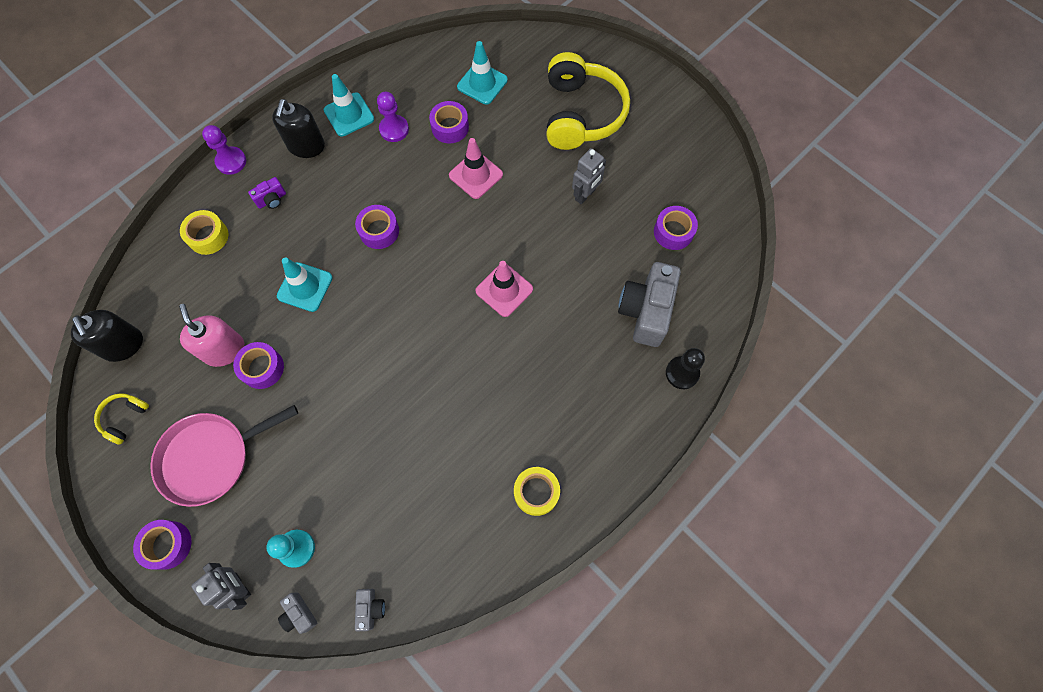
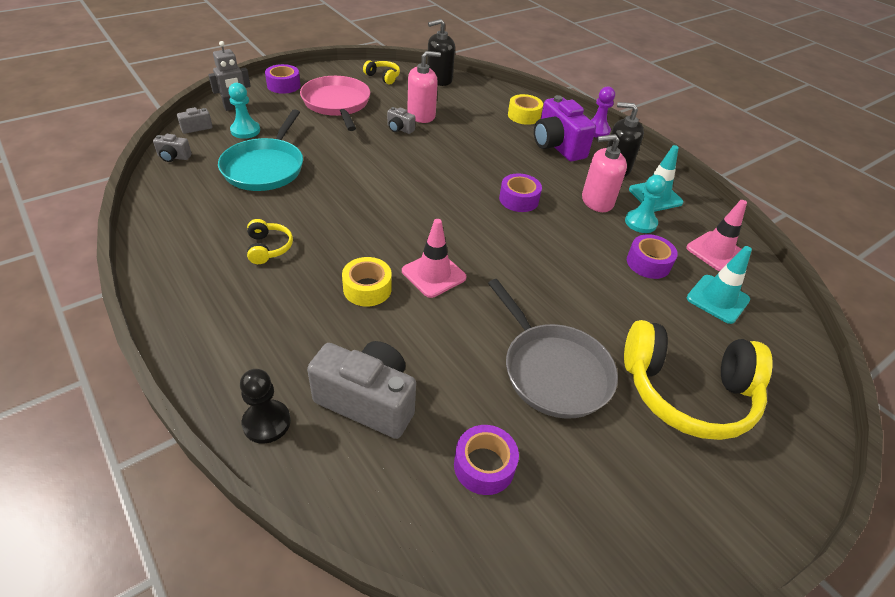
camera: 95 degrees right, 25 degrees down
(262, 368) = (399, 129): purple tape -> grey camera
(272, 200) = (557, 146): purple camera -> purple camera, size x2.18
(305, 287) = (467, 154): turquoise traffic cone -> none
(367, 163) = (597, 201): none -> pink soap dispenser
(372, 493) = (265, 168): none -> turquoise pan
(394, 129) = (640, 223): purple pawn -> turquoise pawn
(476, 175) = (584, 274): pink traffic cone -> pink traffic cone (716, 252)
(503, 439) = (268, 248): none -> yellow headphones
(536, 492) = (202, 262): yellow tape -> yellow tape (367, 288)
(585, 195) = (553, 371): grey robot -> grey pan

